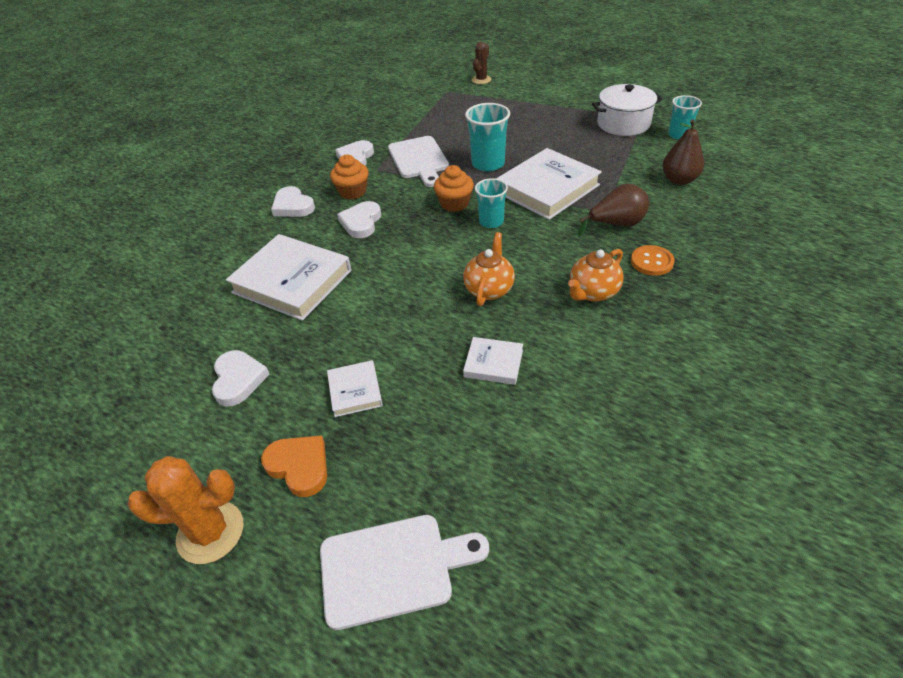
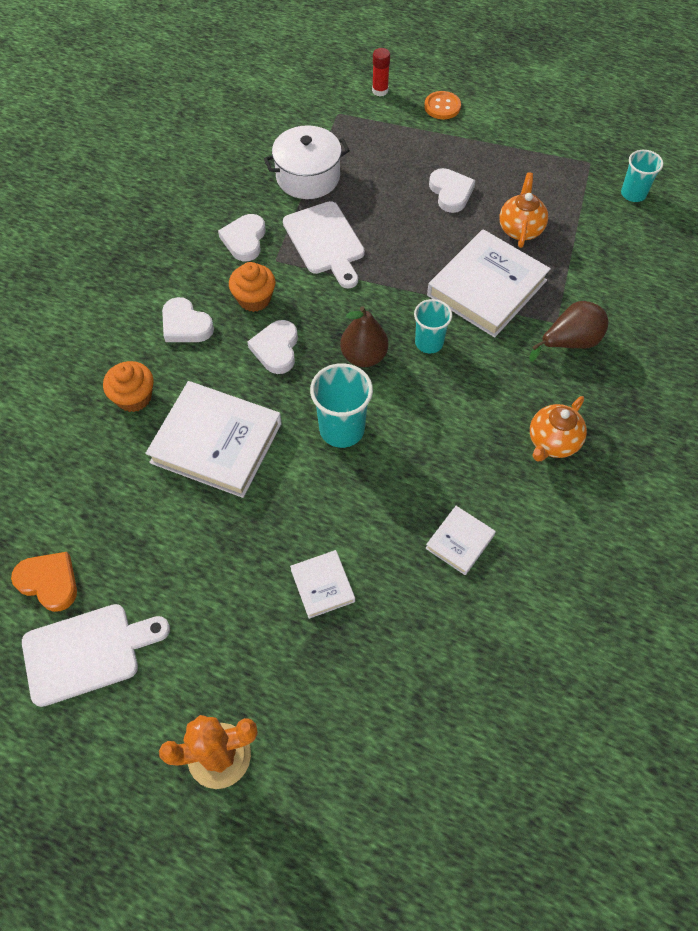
camera: 10 degrees left, 15 degrees up
(238, 380) = (194, 580): white heart -> white heart (451, 192)
(299, 466) = (287, 678): orange heart -> orange heart (49, 582)
(393, 568) = (401, 774): white cutting board -> white cutting board (87, 652)
(454, 203) = (381, 315): orange cupcake -> orange cupcake (134, 397)
(481, 80) = (380, 91): brown cactus -> red glue stick
(488, 164) = (411, 247): turquoise cup -> turquoise cup (342, 429)
(489, 289) = (441, 443): orange teapot -> orange teapot (520, 229)
(493, 363) = (460, 542): white book -> white book turned 60 degrees counterclockwise
(623, 124) = (567, 174): white pot -> white pot (308, 177)
(651, 262) = (611, 396): orange button -> orange button (442, 107)
(679, 180) = (636, 270): brown pear -> brown pear (364, 356)

